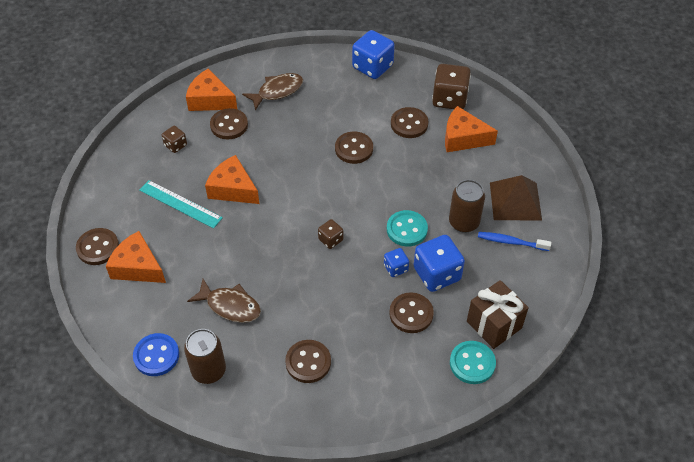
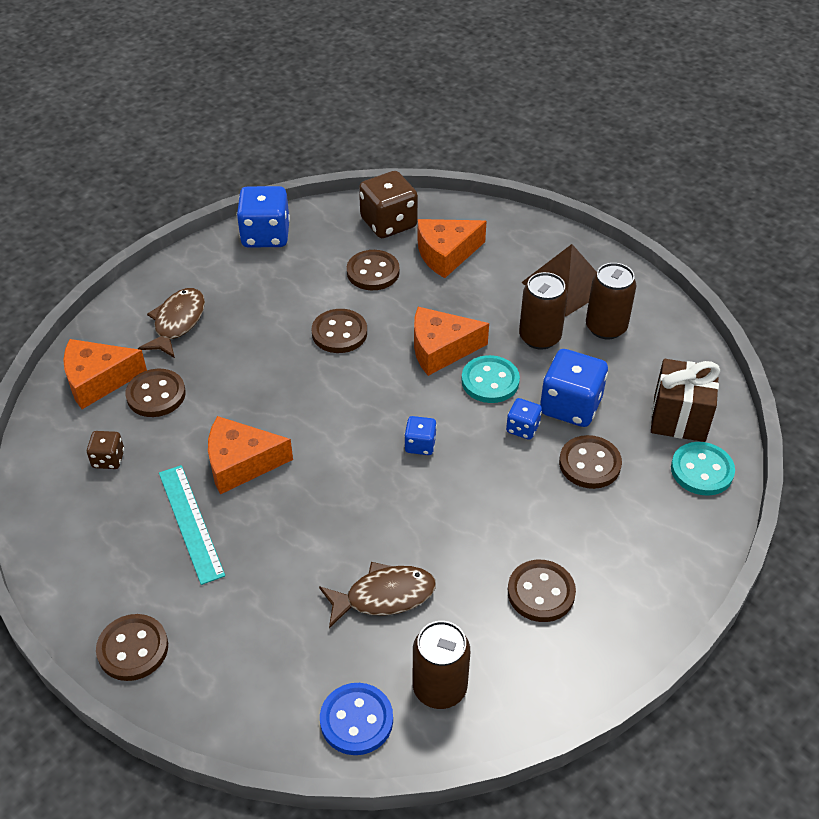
camera: 40 degrees left, 5 degrees down
(137, 267) = (215, 634): orange cheese -> orange cheese (441, 349)
(180, 204) = (191, 523): turquoise ruler -> turquoise ruler turned 75 degrees clockwise
(330, 240) = (420, 445): brown dice -> blue dice
(511, 242) = (606, 327): blue toothbrush -> brown can

